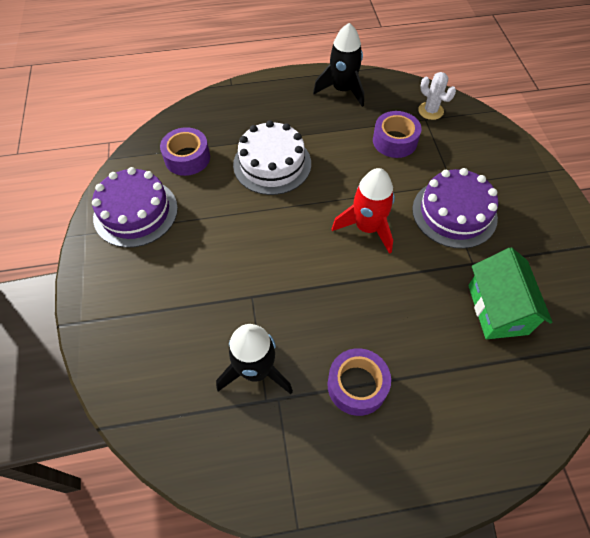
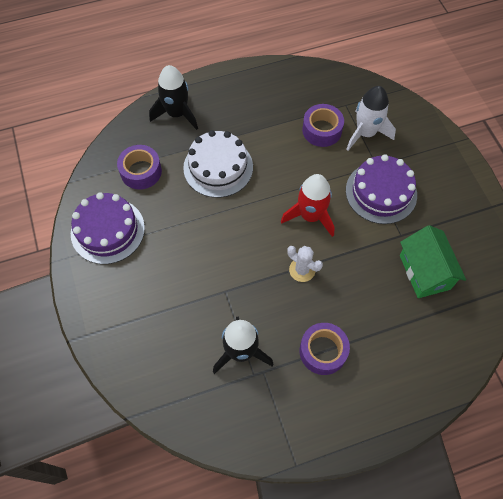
camera: 10 degrees left, 5 degrees up
(342, 90) = (267, 84): black rocket -> black rocket (177, 114)
(430, 111) = (349, 96): white cactus -> white cactus (302, 270)
(444, 149) = (365, 133): none -> white rocket

